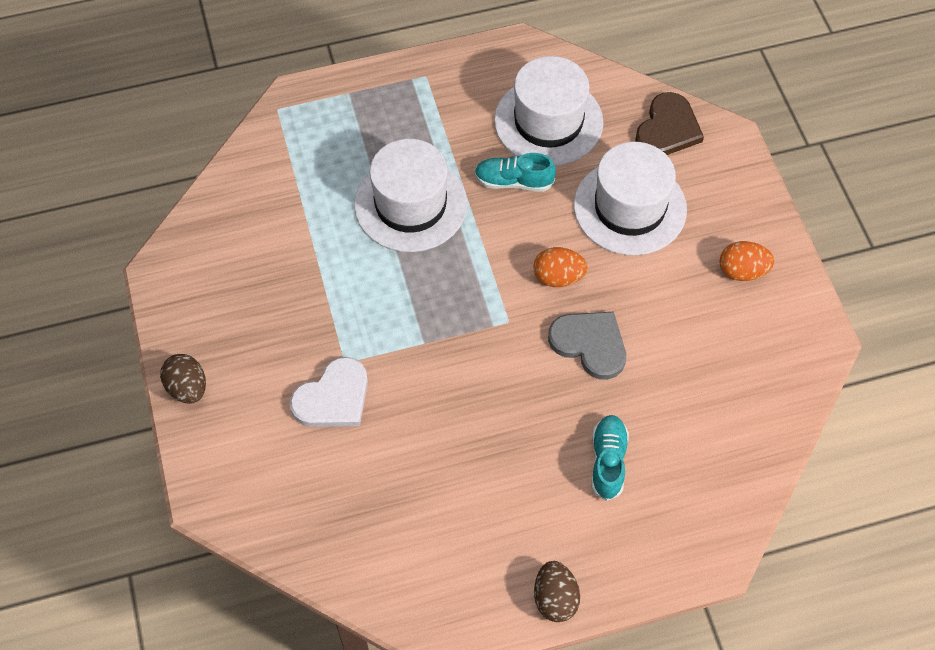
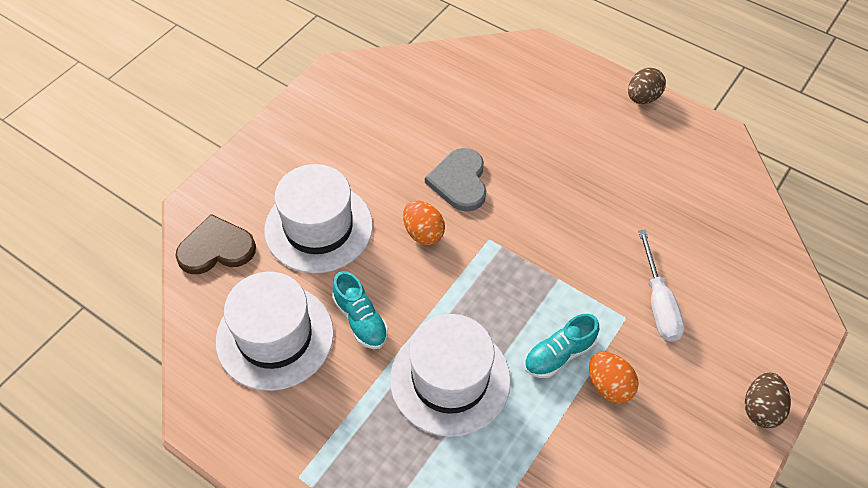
camera: 130 degrees left, 5 degrees down
(333, 398) = (658, 303): white heart -> white screwdriver
(608, 461) = (533, 123): turquoise shoe -> turquoise shoe (559, 354)
(742, 271) = (319, 134): orange egg -> orange egg (609, 386)

